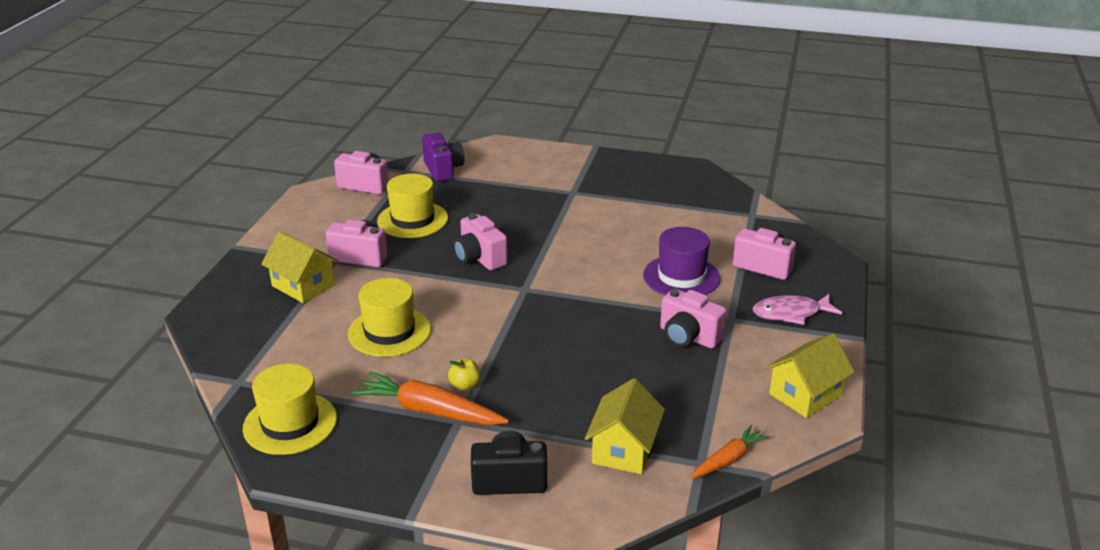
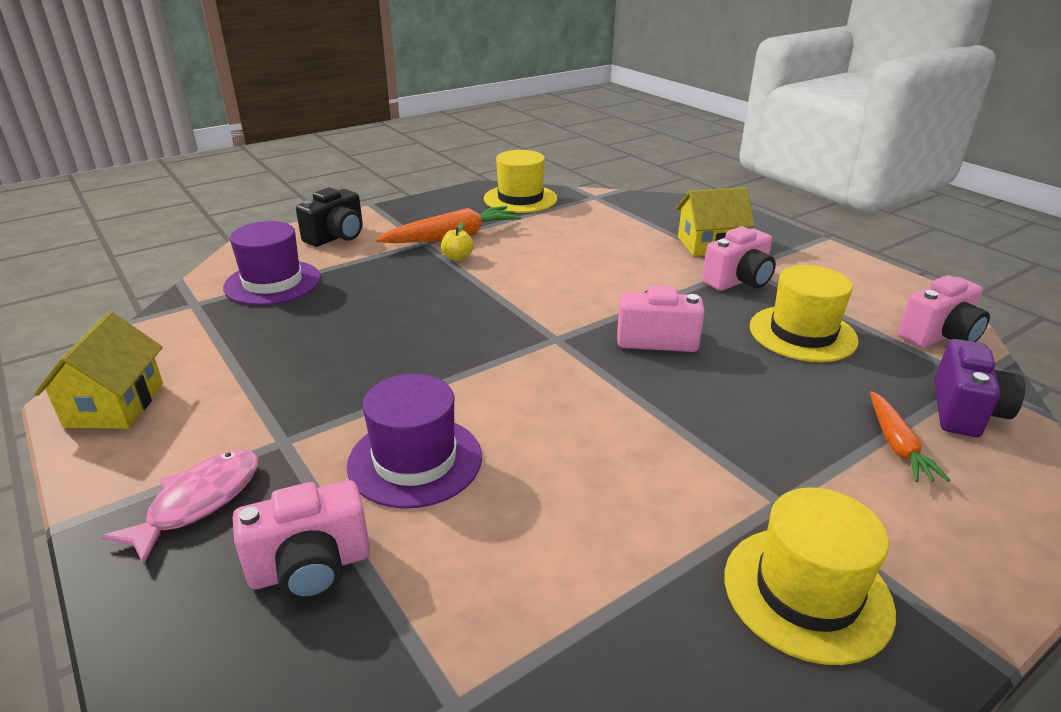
camera: 130 degrees right, 0 degrees up
(389, 331) = (580, 255): yellow hat -> yellow hat (807, 592)
(443, 169) = (965, 411): purple camera -> purple camera turned 90 degrees counterclockwise
(624, 449) = (273, 283): yellow house -> purple hat
(688, 337) = (315, 390): pink camera -> none
(728, 459) = (169, 316): orange carrot -> orange carrot (897, 445)

